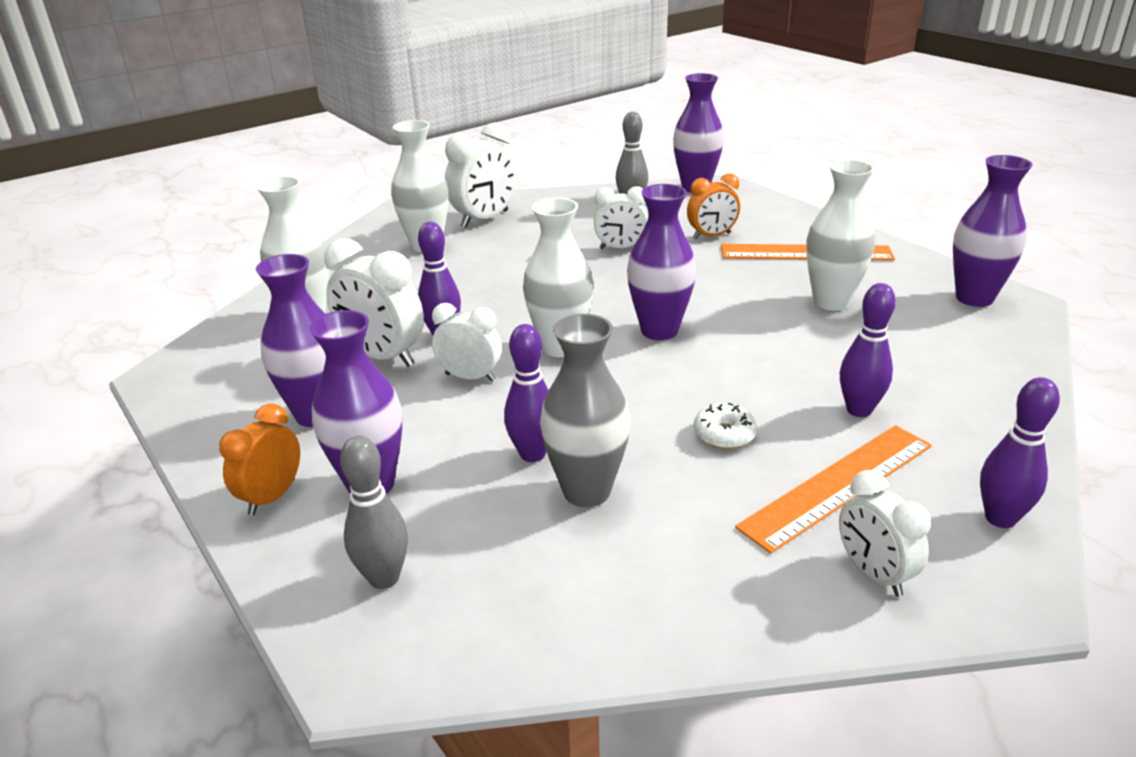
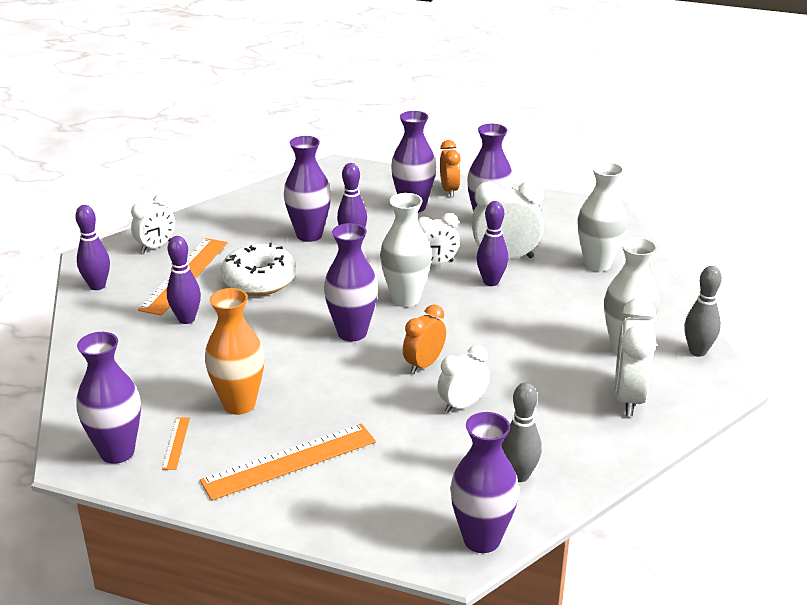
camera: 145 degrees right, 0 degrees up
(384, 578) = (361, 185): grey bowling pin -> grey bowling pin (697, 351)
(586, 491) = (309, 235): grey vase -> purple vase
(711, 236) = (394, 453): orange clock -> orange clock (424, 364)
(724, 434) = (259, 280): white donut -> white donut, size x1.93
(831, 302) = (239, 404): white vase -> orange vase
(873, 574) = (156, 246): white clock -> white clock turned 105 degrees clockwise
(909, 289) = (176, 443): none -> orange ruler

